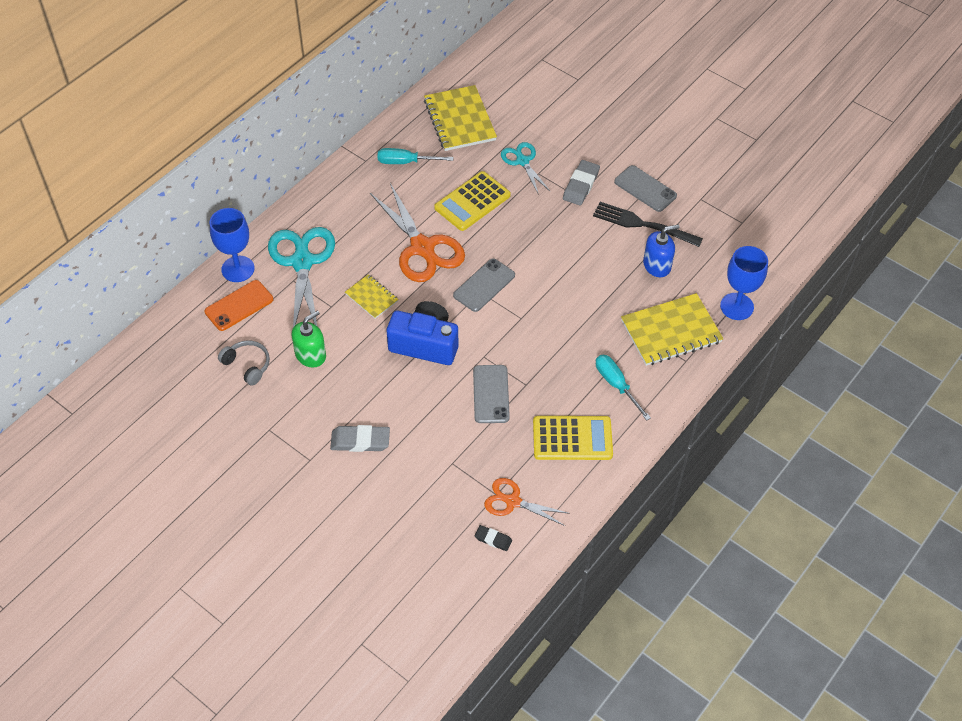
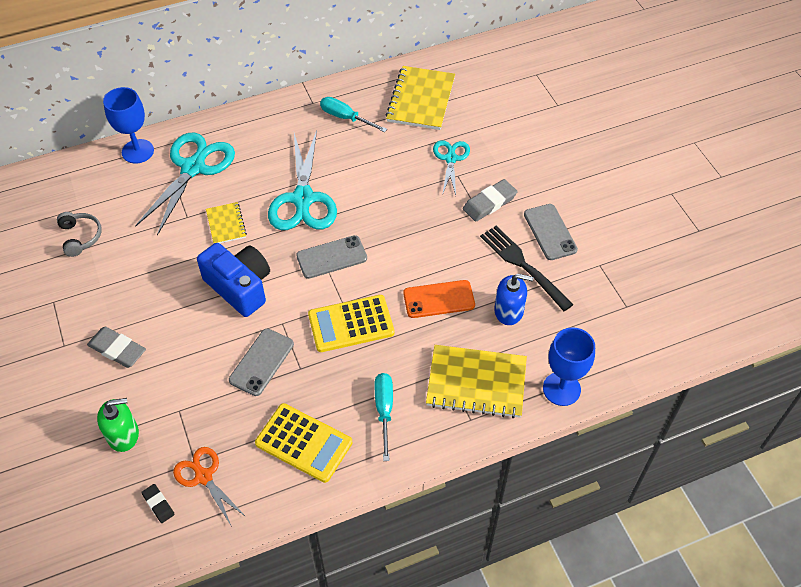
camera: 30 degrees right, 0 degrees up
(239, 305) = (114, 183): orange phone -> orange phone (439, 299)
(310, 355) = (137, 252): green soap dispenser -> green soap dispenser (123, 435)
(422, 247) = (303, 199): orange scissors -> turquoise scissors
(472, 201) = (378, 176): yellow calculator -> yellow calculator (351, 324)

